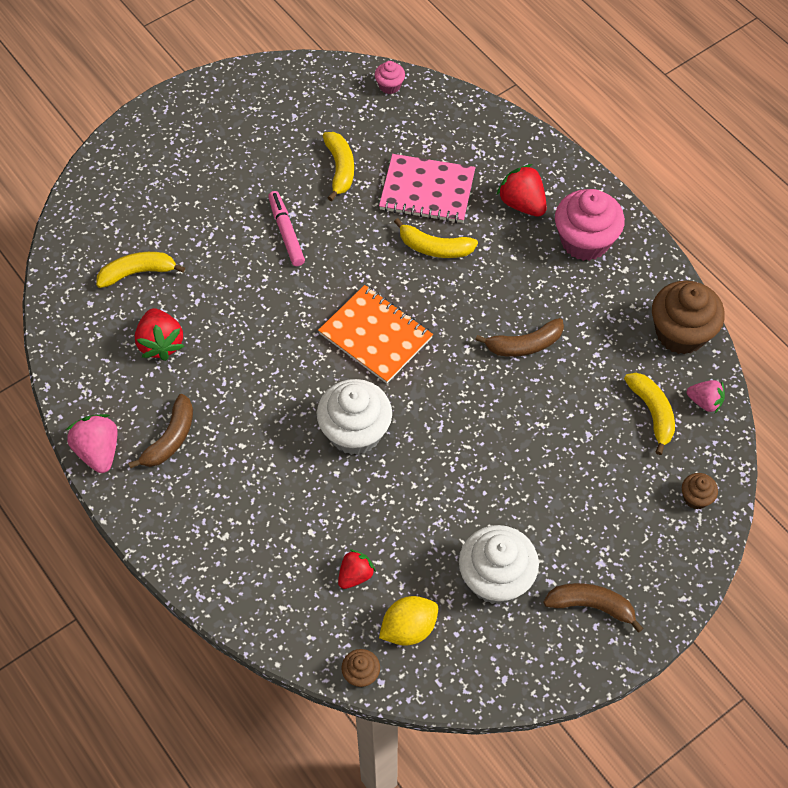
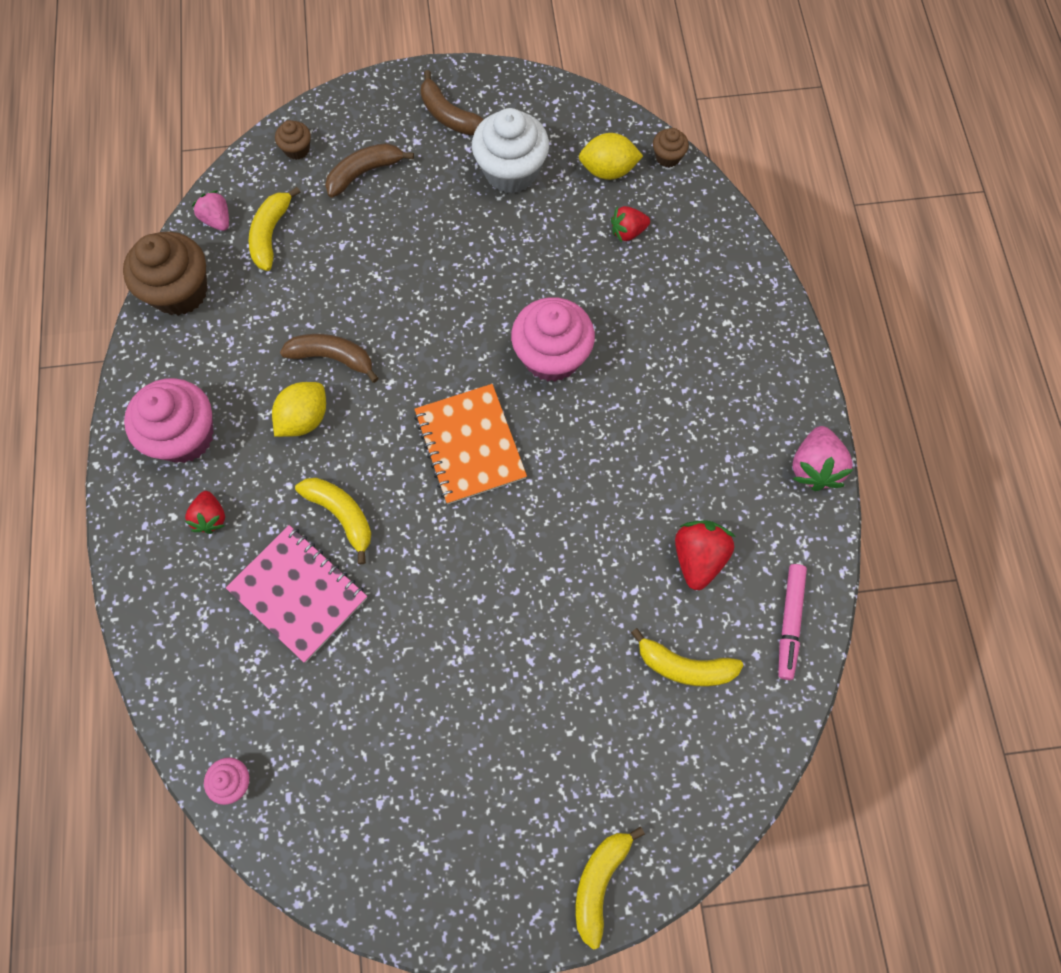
camera: 150 degrees left, 10 degrees up
(170, 439) = (735, 443): brown banana -> brown banana (364, 173)
(286, 232) = (488, 627): pink marker -> pink marker (789, 622)
(340, 169) = (375, 683): yellow banana -> yellow banana (599, 882)
(355, 432) = (552, 356): white cupcake -> pink cupcake
(510, 293) = (304, 419): none -> yellow lemon
(522, 203) = (210, 517): red strawberry -> red strawberry, size x0.65

